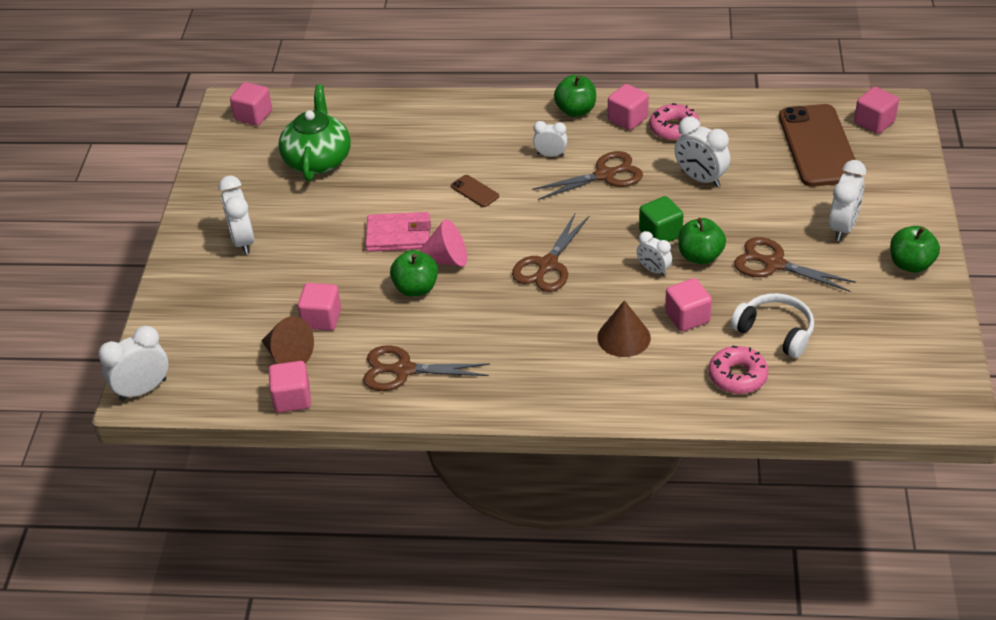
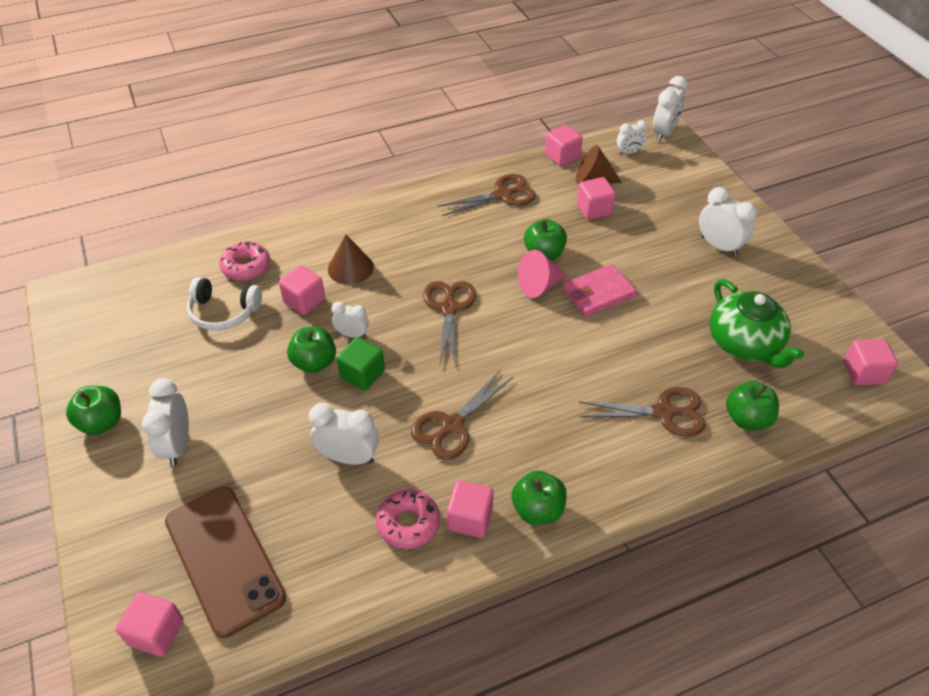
camera: 150 degrees right, 5 degrees up
(375, 115) = (747, 419): none -> green apple
(475, 191) = (568, 360): brown phone -> none
(550, 155) = (524, 432): white clock -> white clock (629, 152)
(774, 264) = (240, 377): brown scissors -> brown scissors (663, 412)

